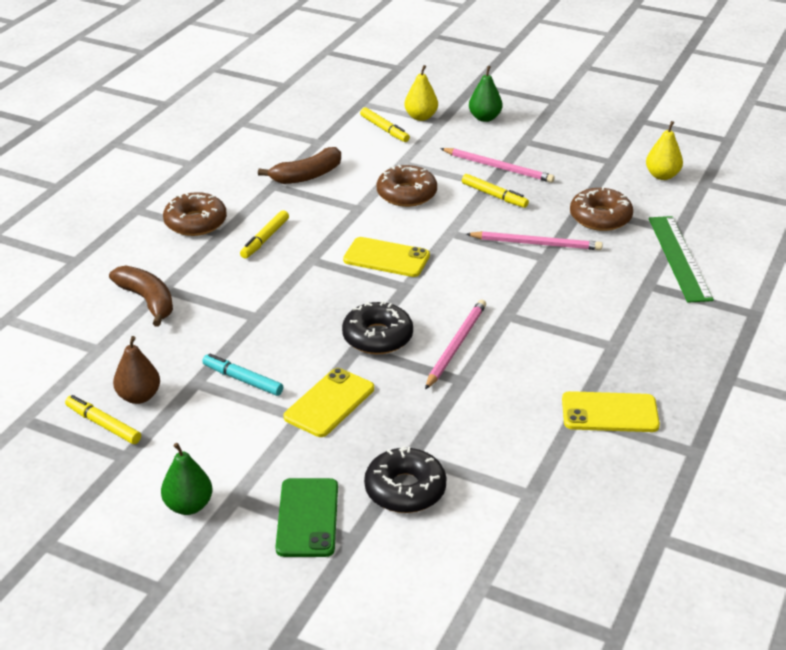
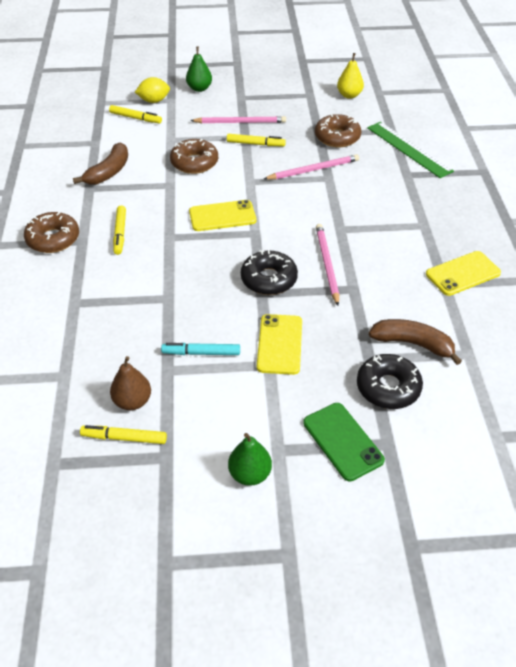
camera: 30 degrees left, 10 degrees up
(147, 301) = (70, 318): brown banana -> brown banana (413, 344)
(421, 117) = (154, 101): yellow pear -> yellow lemon

